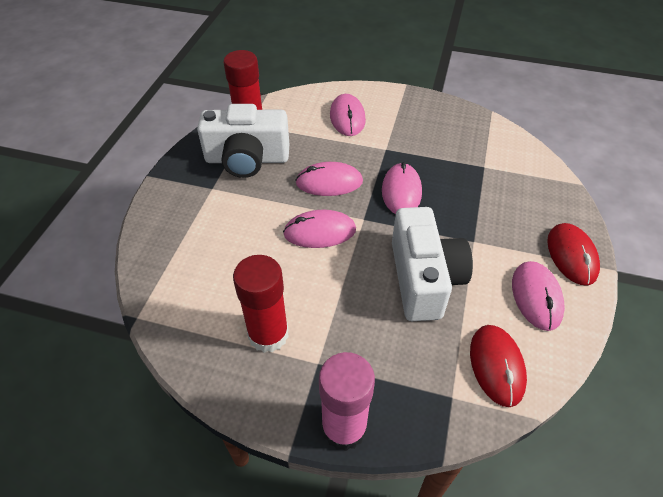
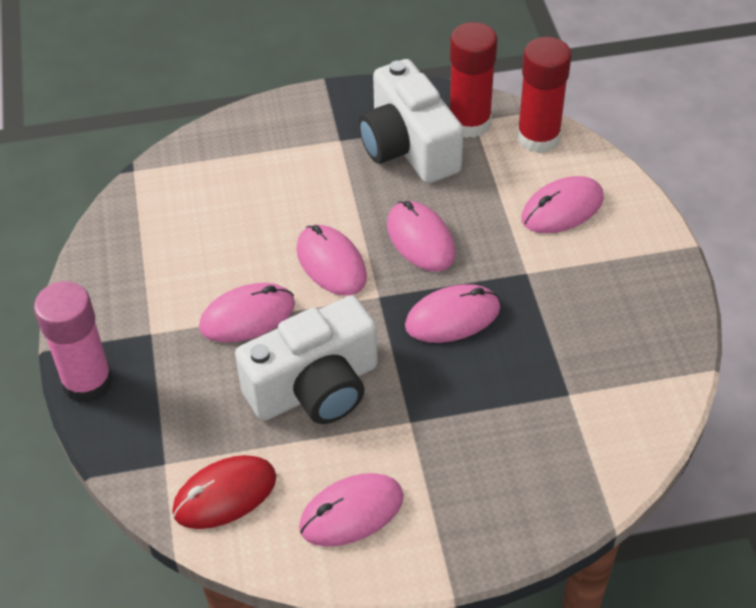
camera: 65 degrees right, 0 degrees up
(268, 334) = (165, 278): red glue stick -> red glue stick (538, 138)
(338, 295) = (247, 316): none -> pink mouse
(571, 255) = (450, 539): red mouse -> none

